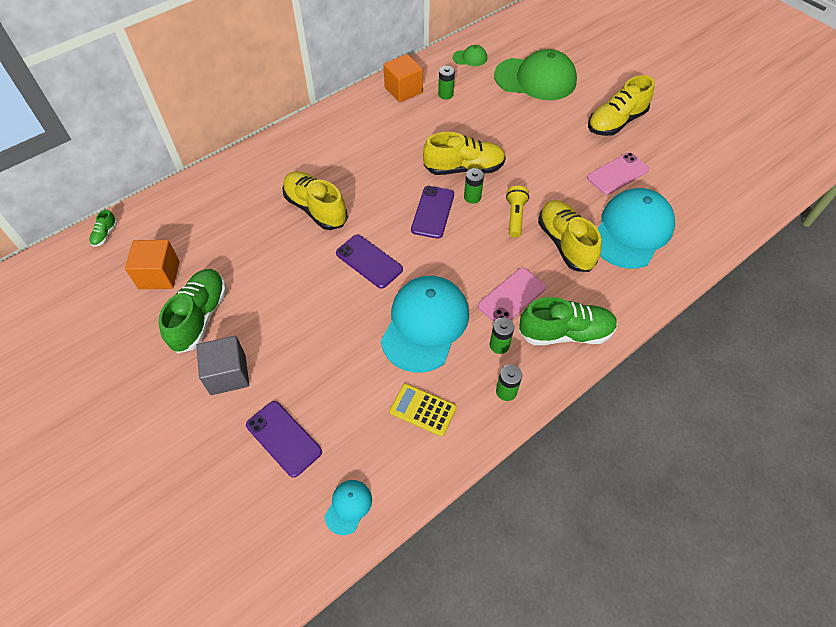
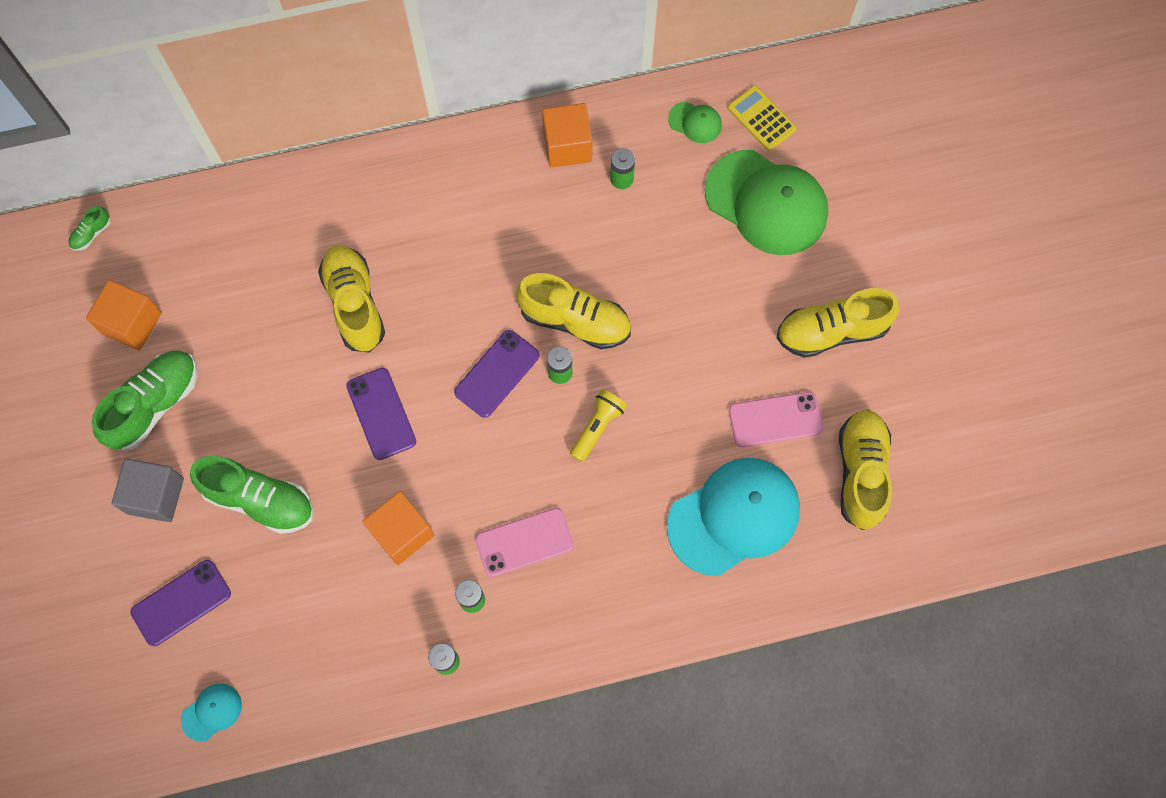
camera: 25 degrees right, 15 degrees up
(284, 438) = (181, 603): purple phone -> purple phone turned 75 degrees clockwise
(423, 410) = (343, 639): yellow calculator -> yellow calculator (761, 118)
(425, 324) = (402, 533): turquoise cap -> orange cube
(565, 244) = (636, 497): yellow shoe -> yellow shoe (861, 473)
(565, 333) = (558, 620): green shoe -> green shoe (259, 500)

